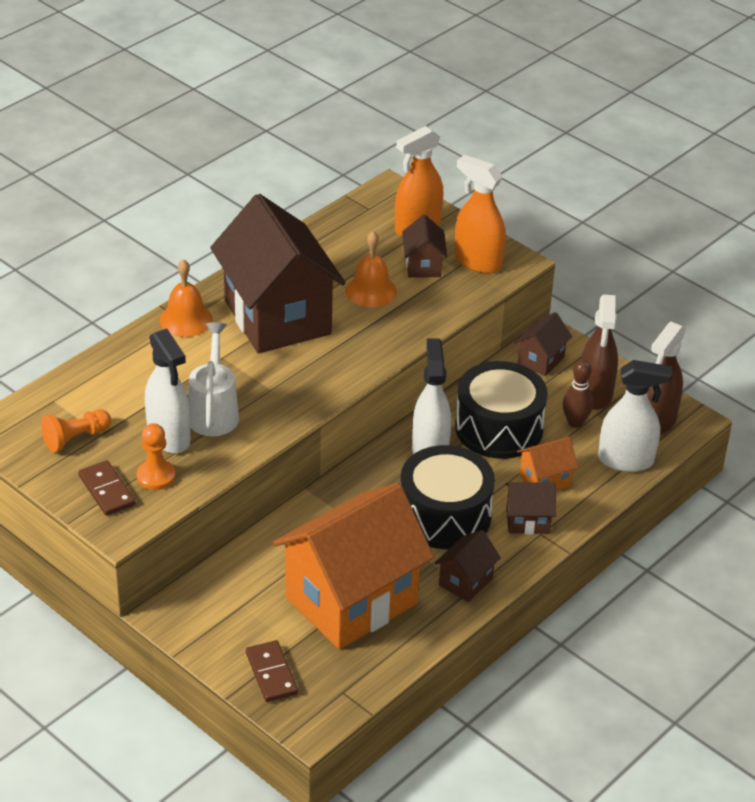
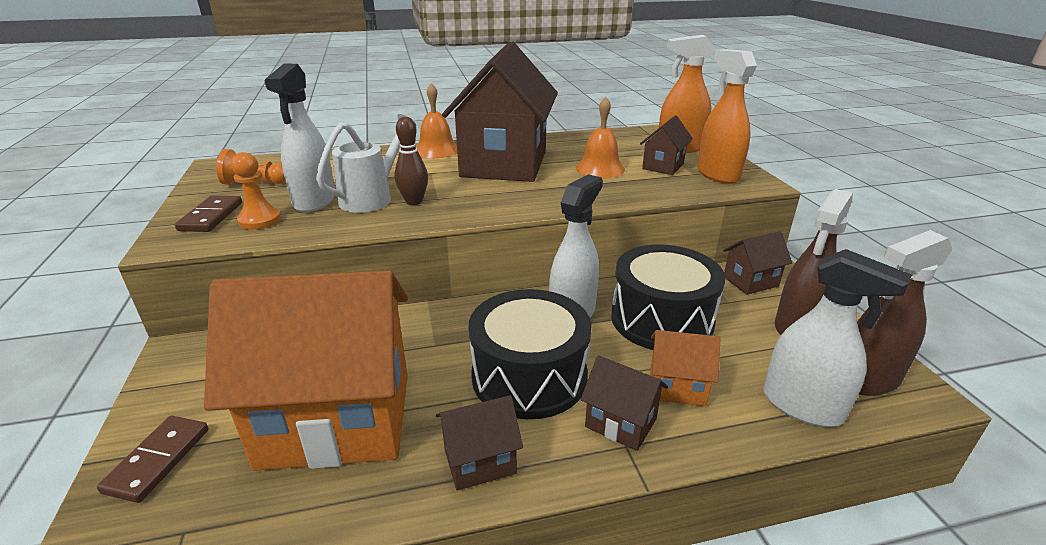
camera: 35 degrees right, 10 degrees down
(575, 422) = (755, 344): brown bowling pin -> brown bowling pin (414, 202)

